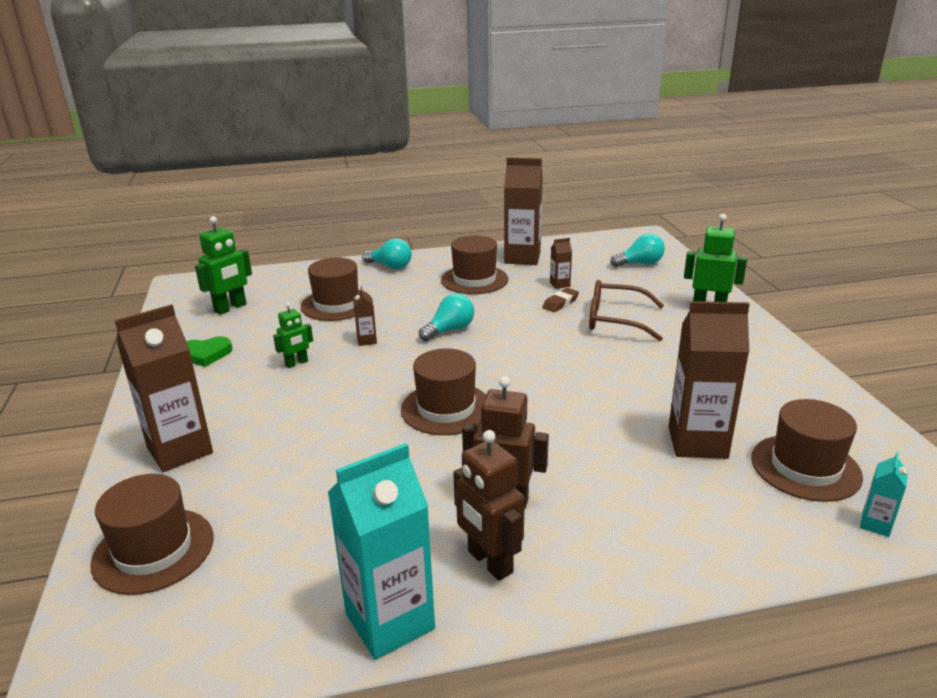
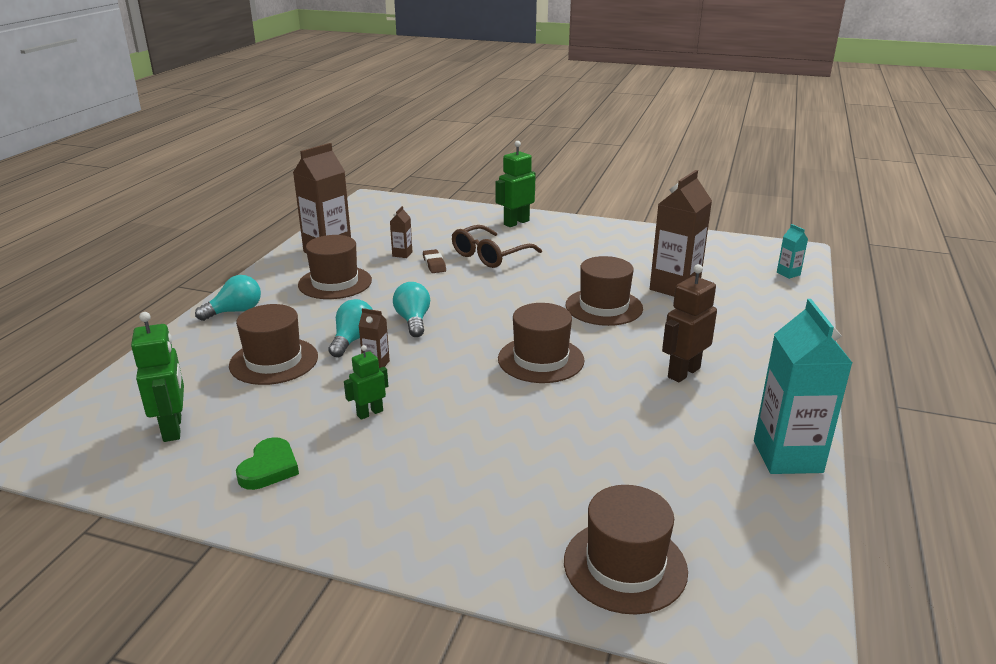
camera: 60 degrees left, 0 degrees up
(180, 450) = (463, 521): brown carton -> none
(296, 363) = (370, 413): green robot -> green robot turned 120 degrees counterclockwise
(489, 562) = (748, 399): brown robot -> none
(640, 264) = (415, 217): turquoise light bulb -> turquoise light bulb (352, 340)
(805, 467) = (726, 269): brown hat -> brown hat (604, 307)

